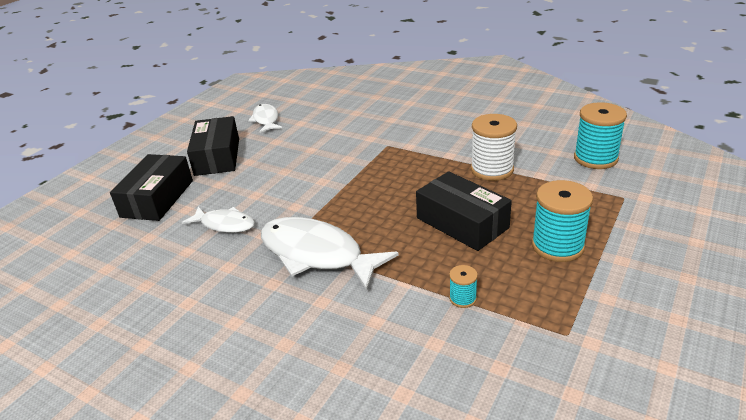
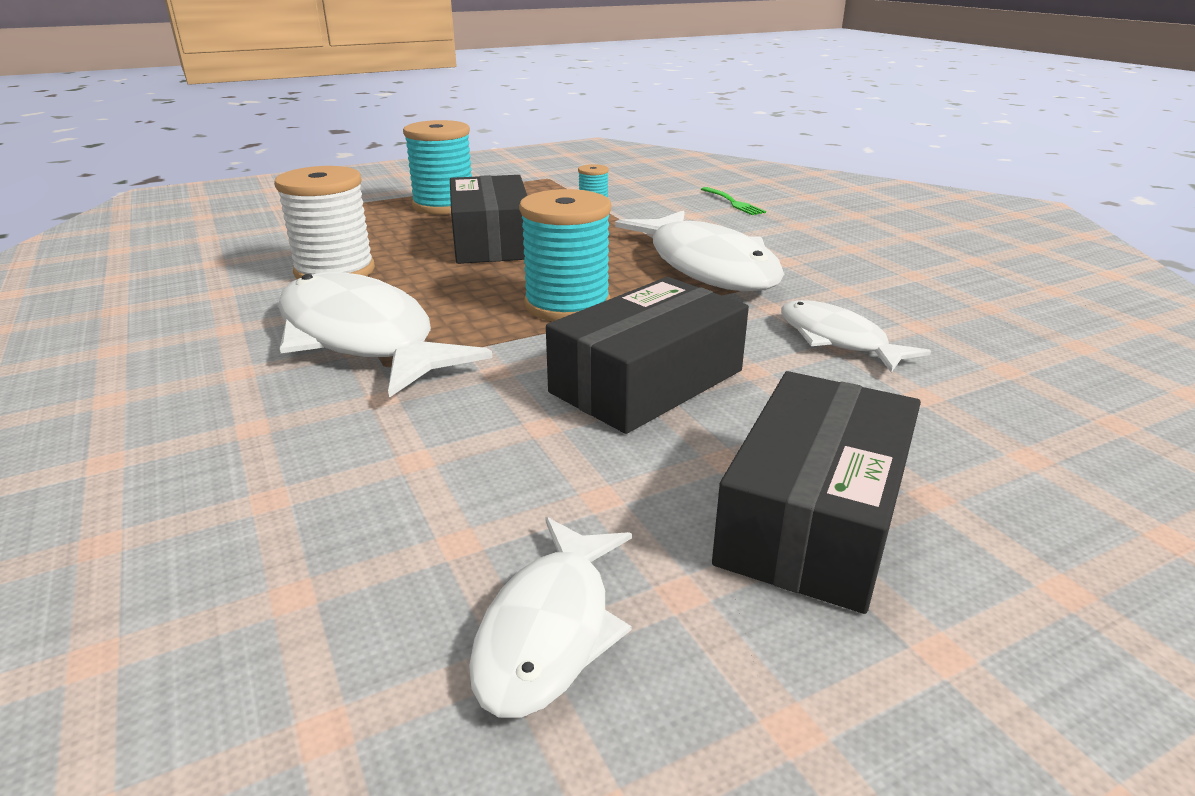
camera: 150 degrees left, 5 degrees down
(157, 198) = (1009, 446): black box -> black box (647, 381)
(360, 363) = (732, 202): none -> green fork
(414, 149) = (361, 338): none -> white fish
(595, 158) = (204, 241): turquoise spool -> turquoise spool (567, 305)

